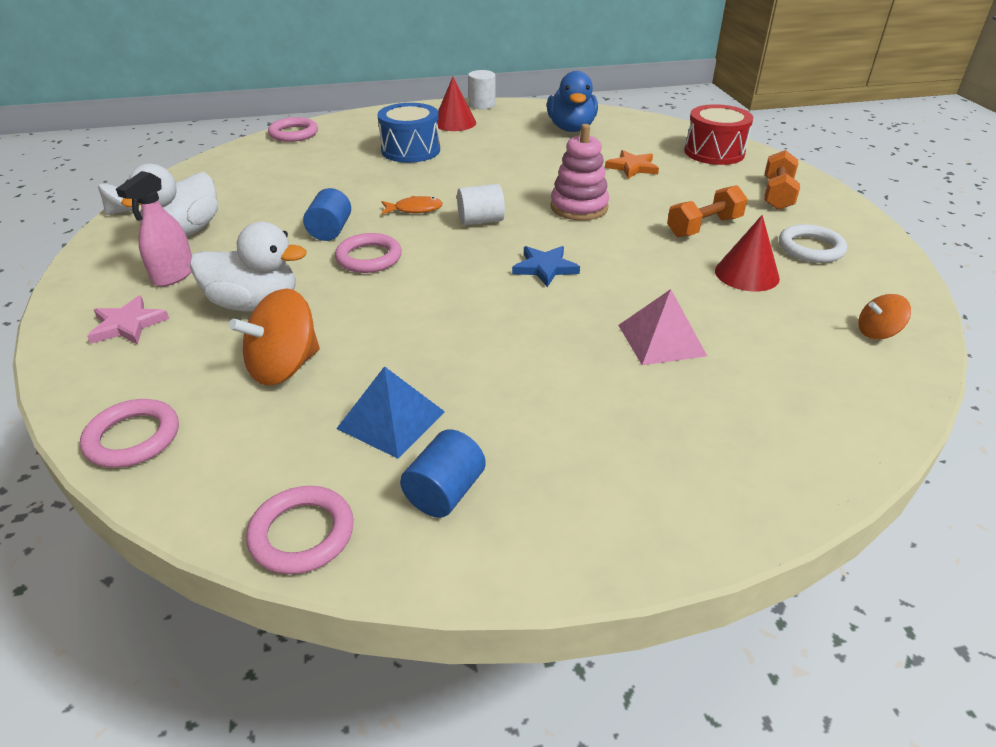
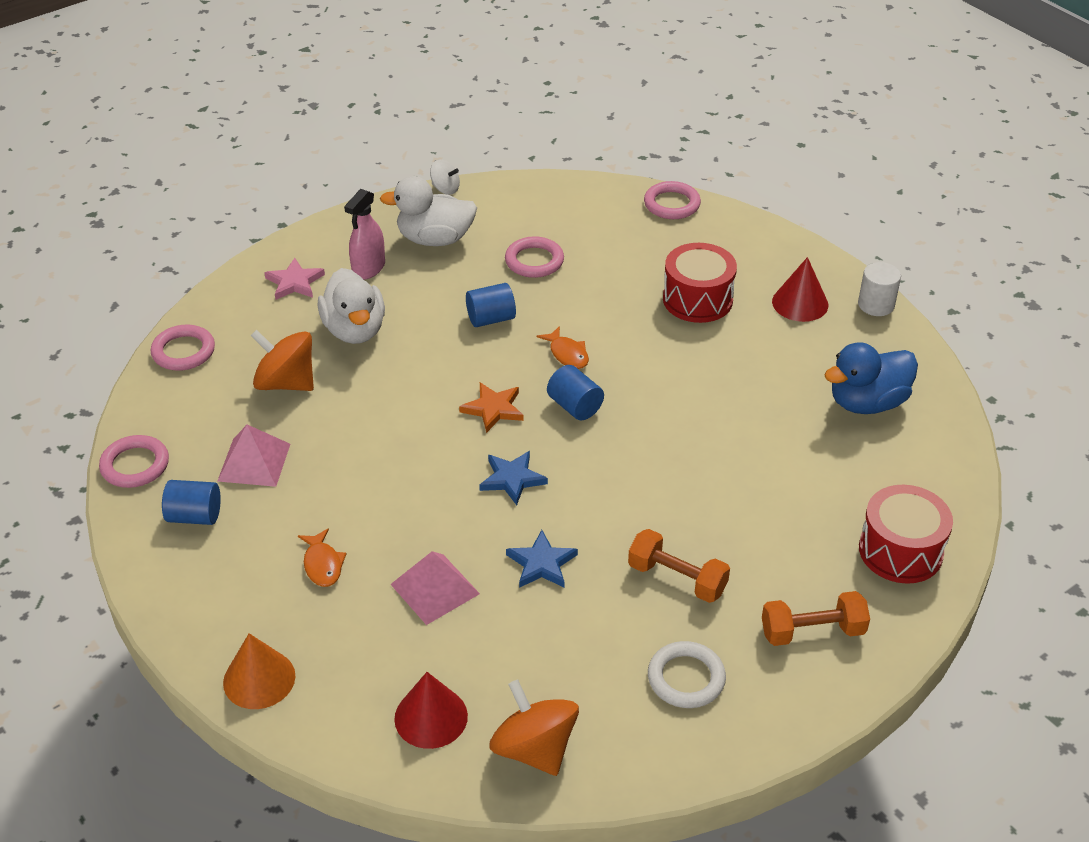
camera: 65 degrees right, 5 degrees up
(173, 275) = (368, 269): pink spray bottle -> pink spray bottle turned 60 degrees counterclockwise
(369, 258) = (460, 361): pink ring -> pink ring (534, 261)
(391, 420) = (254, 462): blue pyramid -> pink pyramid
(411, 150) = (697, 299): blue drum -> red drum
(480, 221) = (575, 406): white cylinder -> blue cylinder
(579, 207) = (654, 468): pink stacking toy -> none
(590, 404) = (322, 564): none -> orange fish
(632, 167) = (792, 485): orange star -> orange star (493, 409)
(658, 278) = (541, 564): none -> blue star
(746, 274) = (592, 631): red cone -> red cone (431, 717)
(748, 493) = (259, 679): none -> orange cone
(877, 332) = (534, 749): orange spinning top -> orange spinning top, size x1.80

